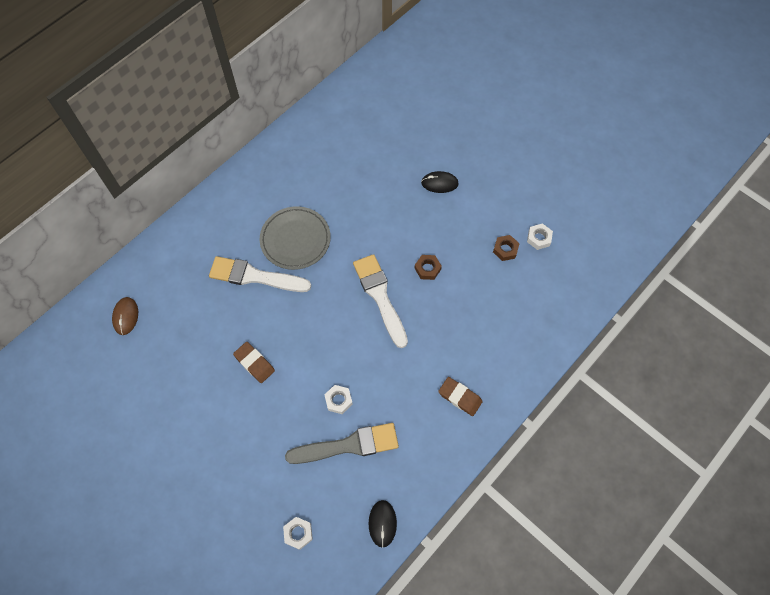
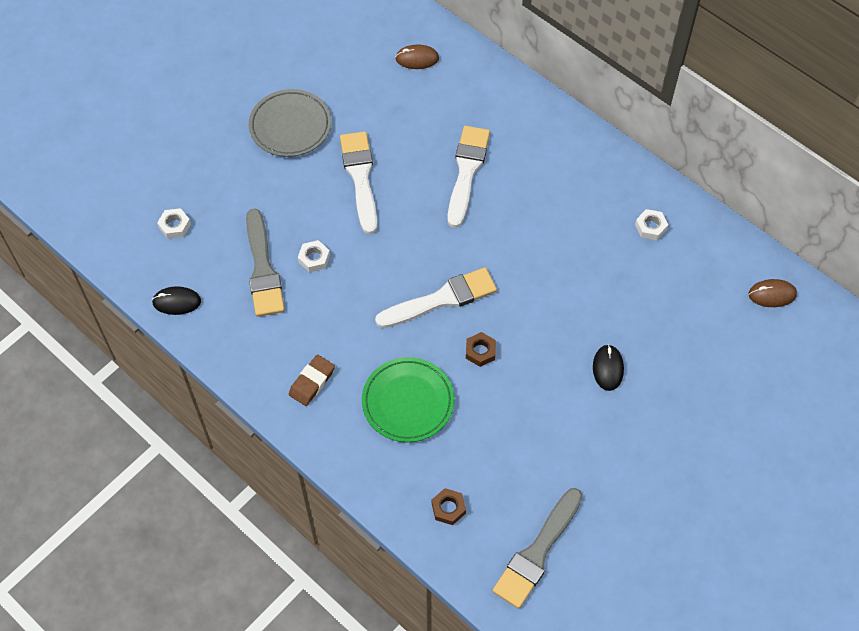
camera: 90 degrees right, 5 degrees down
(254, 363) = (360, 177): brown eraser -> white brush
(295, 240) = (516, 209): grey plate -> grey plate (290, 126)
(377, 79) = (772, 294): none -> brown mouse
(474, 322) = (408, 402): none -> green plate
(505, 249) = (510, 444): brown nut -> brown nut (448, 508)
(539, 238) = (529, 487): white nut -> white nut (650, 227)
(588, 234) = (537, 552): none -> grey brush

